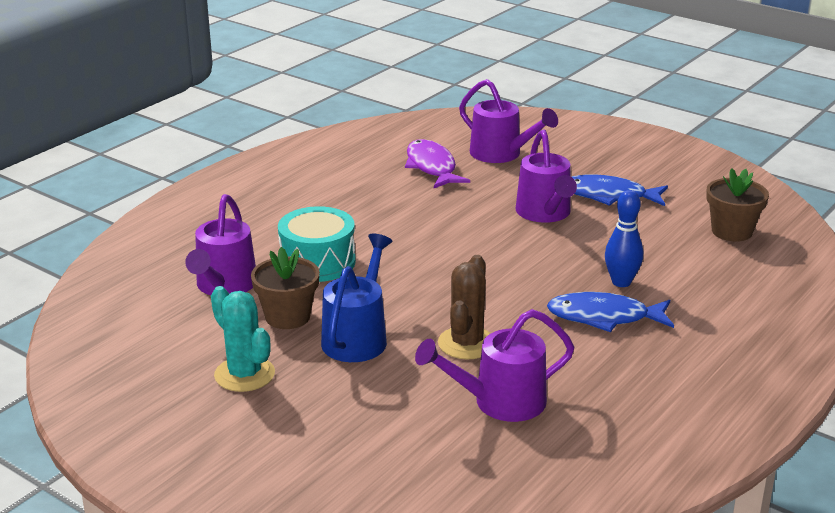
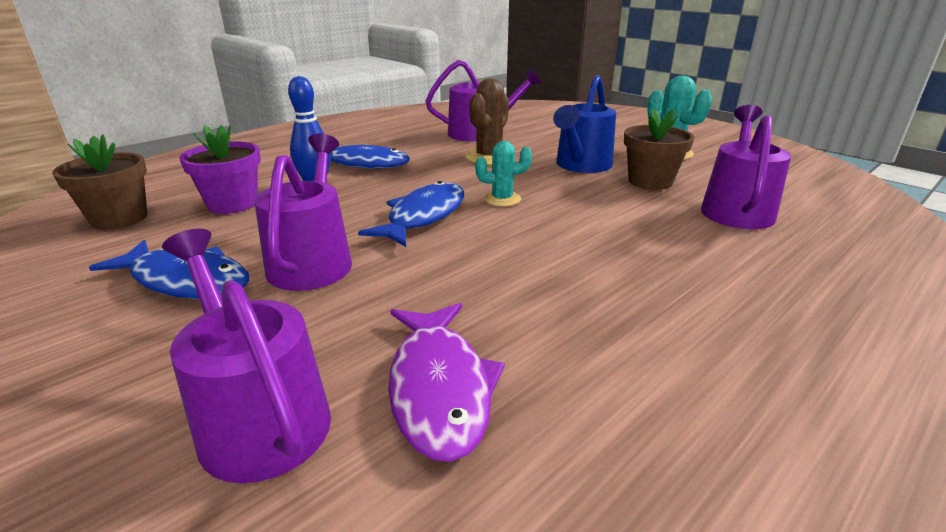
camera: 170 degrees left, 0 degrees up
(317, 262) = (637, 224): turquoise drum -> none
(433, 279) = (502, 199): none -> turquoise cactus
(493, 254) = (423, 216): none -> blue fish
(665, 253) = (232, 204): none -> purple flower pot

